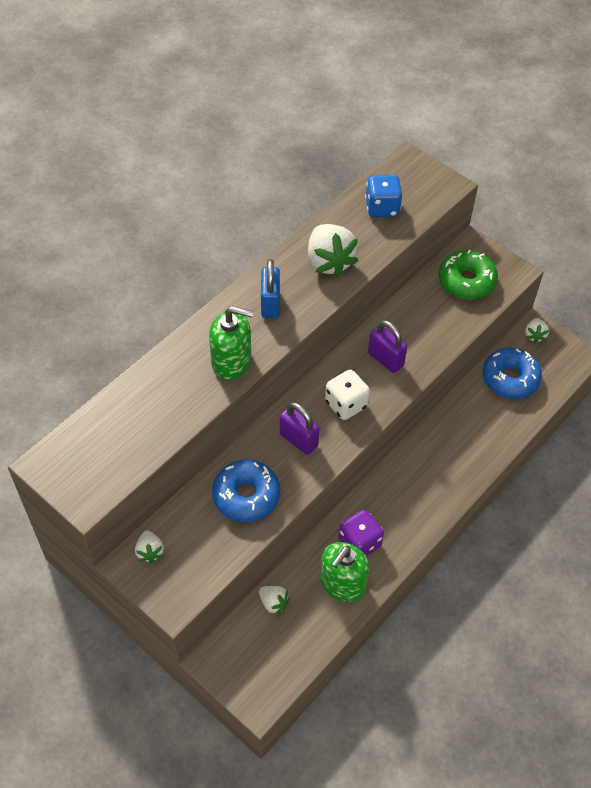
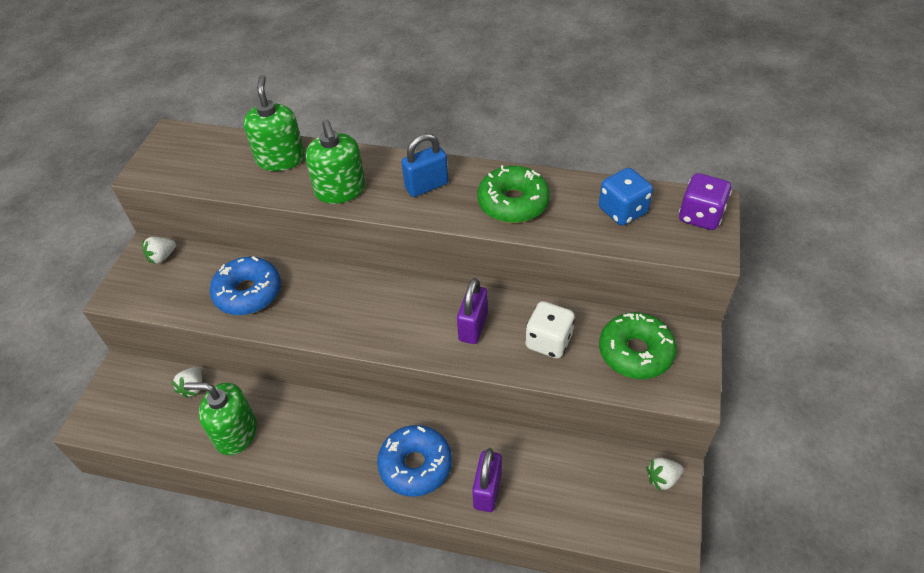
camera: 65 degrees right, 5 degrees down
(155, 389) = (280, 159): none -> green soap dispenser
(298, 440) = (331, 302): purple padlock -> purple padlock (487, 490)
(329, 262) = (513, 203): white strawberry -> green donut
(346, 404) = (395, 319): white dice -> white dice (548, 341)
(359, 543) = (287, 427): purple dice -> purple dice (700, 216)
(510, 379) = (580, 478): blue donut -> blue donut (415, 465)

